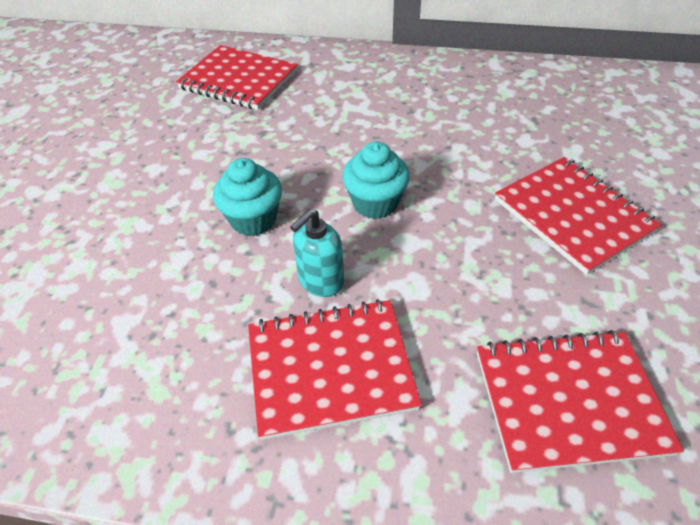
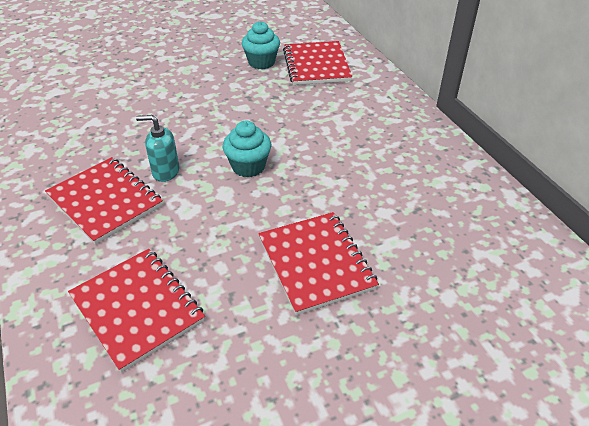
camera: 55 degrees right, 5 degrees down
(253, 219) = (195, 127): turquoise cupcake -> turquoise cupcake (261, 62)
(573, 215) = (316, 263): red notebook -> red notebook turned 45 degrees counterclockwise

